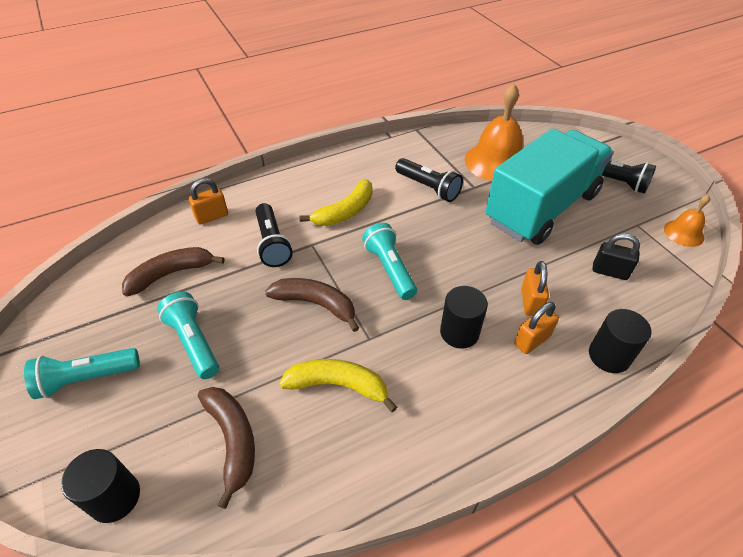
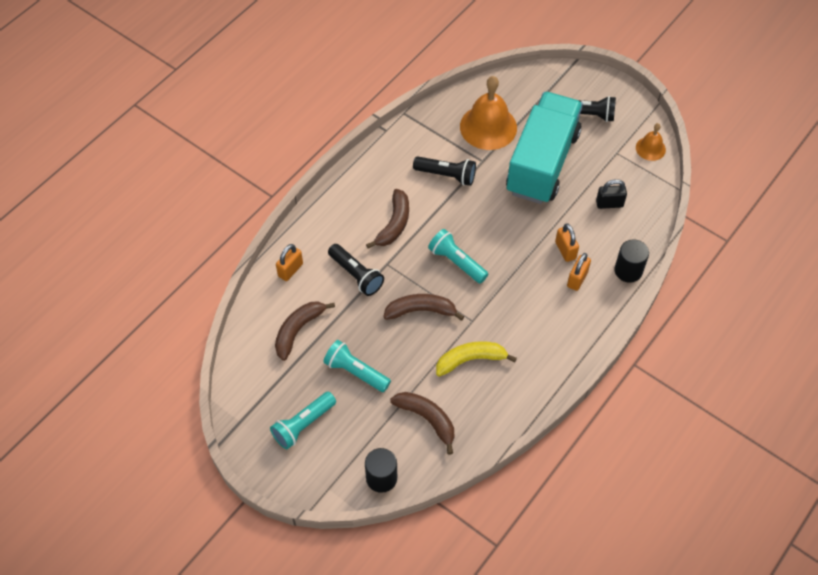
camera: 25 degrees left, 10 degrees up
(345, 212) = (394, 224): yellow banana -> brown banana
(459, 332) = (528, 292): black cylinder -> none

